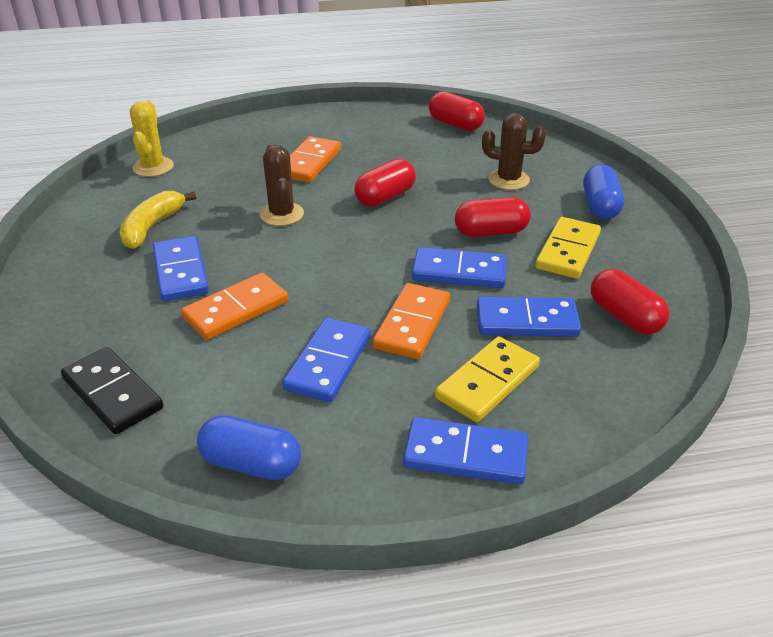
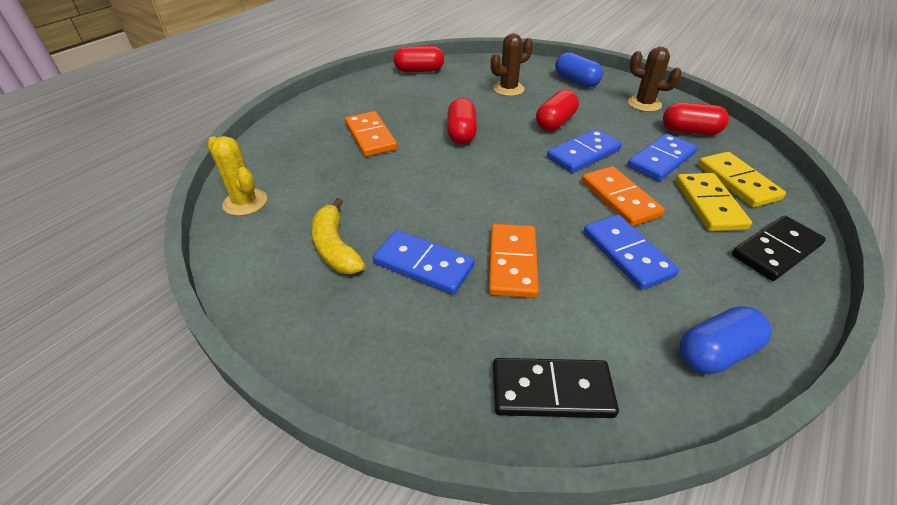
camera: 45 degrees left, 5 degrees up
(282, 214) = (417, 180): brown cactus -> brown cactus (644, 104)
(465, 454) = (775, 250): blue domino -> black domino
(567, 251) = (607, 112): yellow domino -> yellow domino (737, 182)

